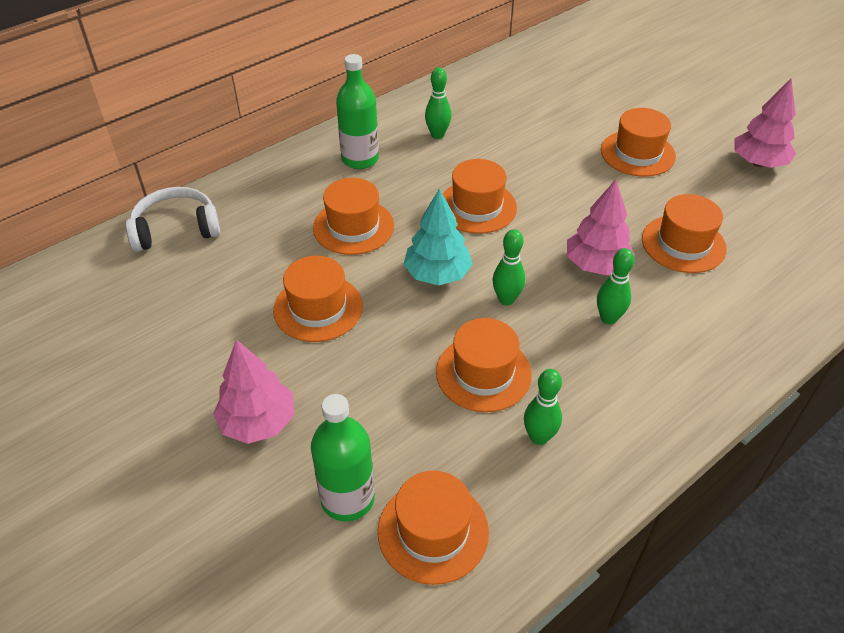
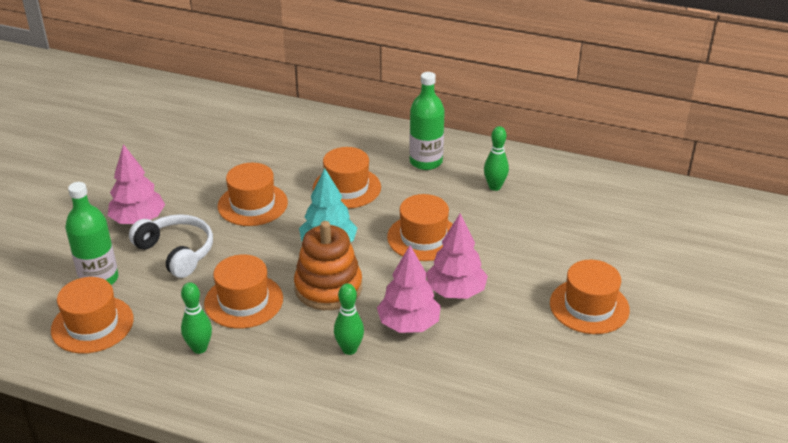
camera: 60 degrees right, 10 degrees down
(176, 229) = (280, 119): white headphones -> white headphones (176, 252)
(506, 299) = (328, 288): green bowling pin -> orange stacking toy
(683, 244) = (482, 370): orange hat -> none
(758, 163) = (661, 394): pink tree -> pink tree (455, 291)

